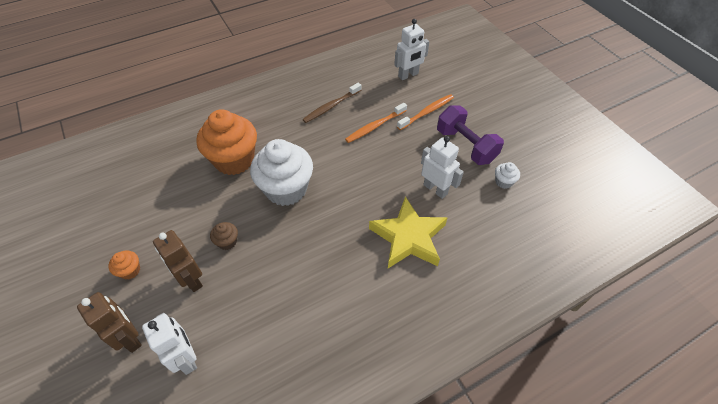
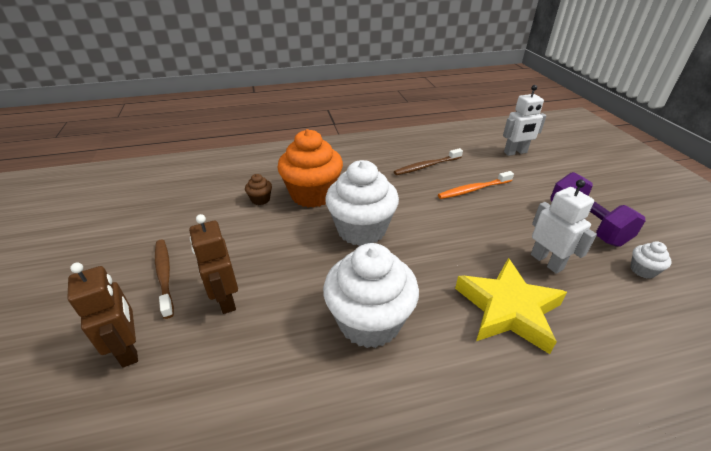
camera: 15 degrees right, 15 degrees down
(130, 270) = (164, 276): orange cupcake -> brown toothbrush
(186, 358) = (183, 392): white robot -> none
(227, 242) = (280, 269): brown cupcake -> brown cupcake (260, 199)
(309, 271) = (369, 321): none -> white cupcake
(426, 112) = (536, 186): orange toothbrush -> none

